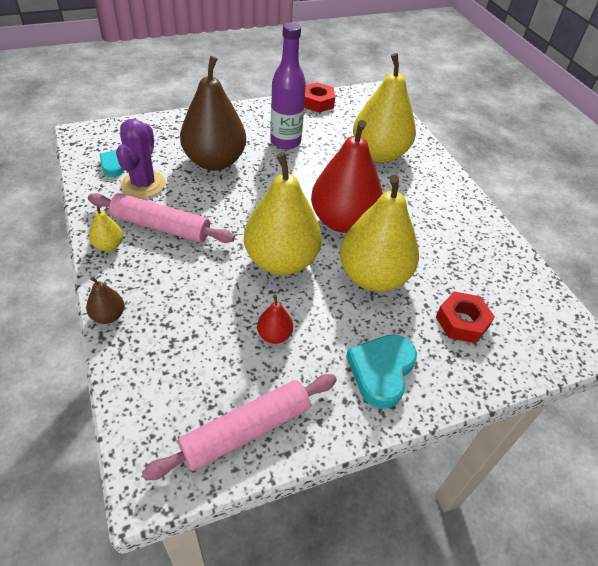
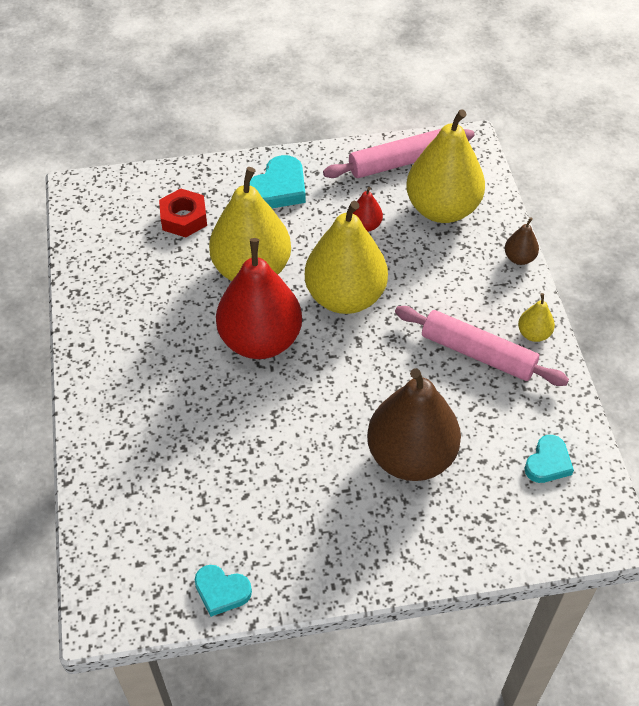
camera: 165 degrees left, 5 degrees up
(143, 184) = (506, 422): purple cactus -> none
(285, 141) = (300, 491): purple bottle -> none
(317, 102) = (221, 591): red nut -> turquoise heart
(379, 154) = (165, 451): yellow pear -> yellow pear (442, 209)

